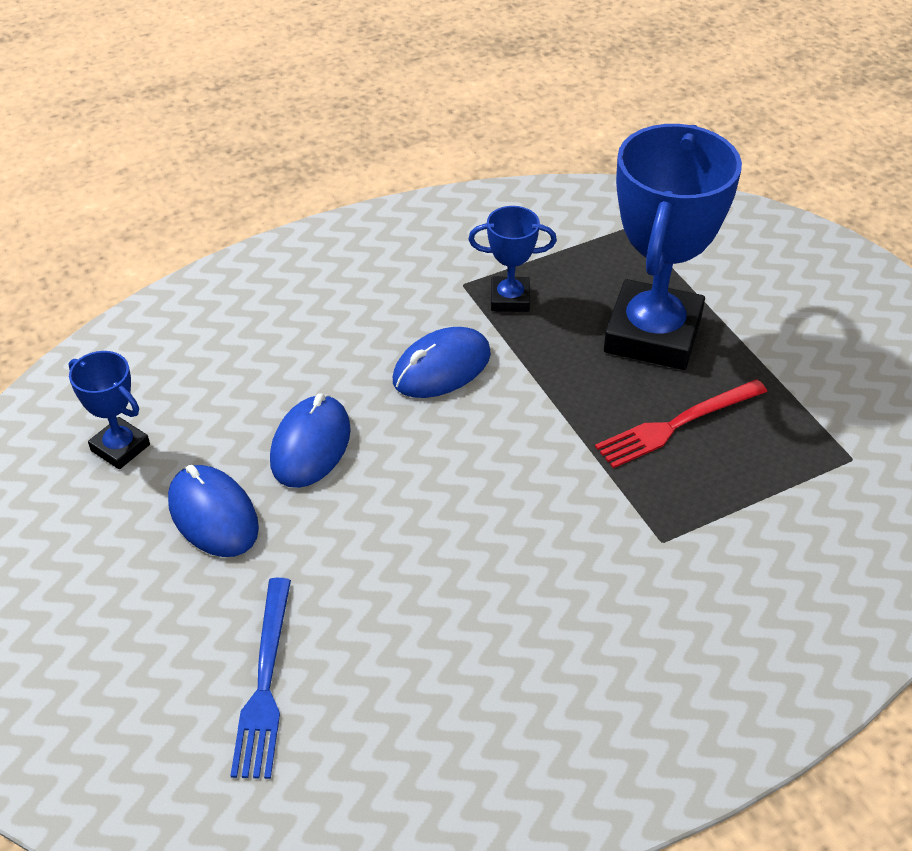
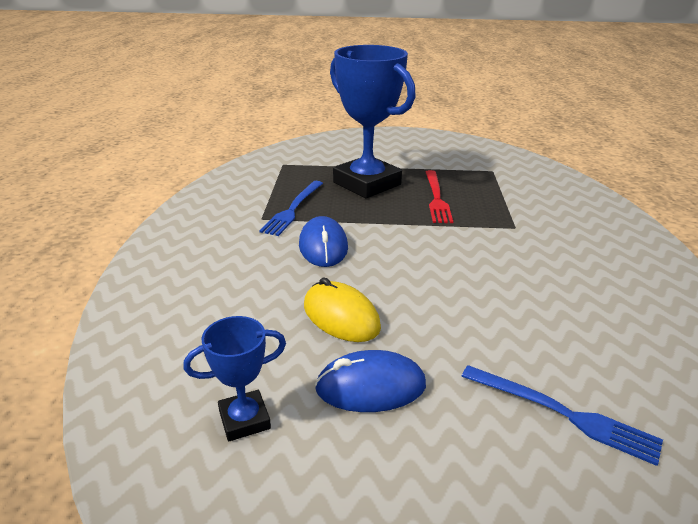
camera: 60 degrees left, 15 degrees down
(310, 445) = (341, 316): blue mouse -> yellow mouse
(510, 299) = (293, 209): blue trophy -> blue fork

